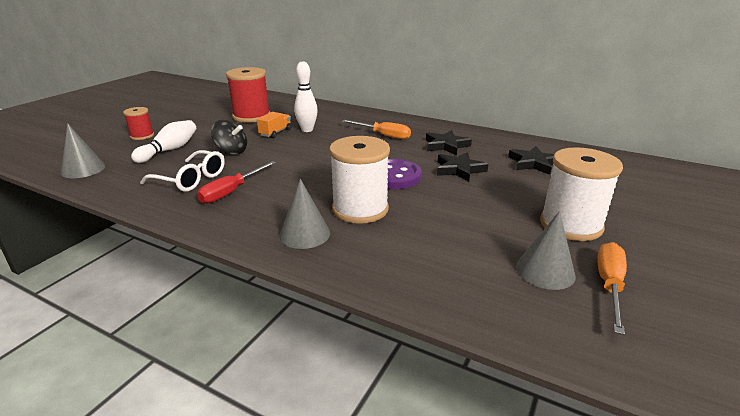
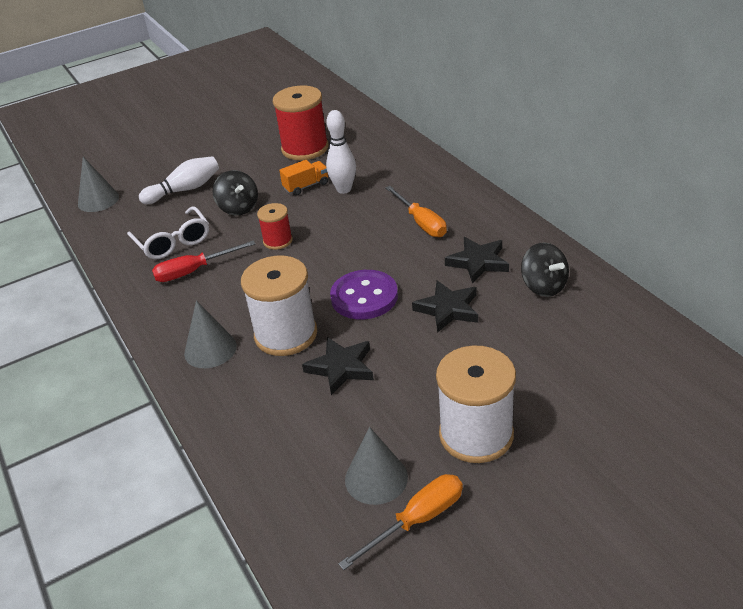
camera: 35 degrees right, 10 degrees up
(142, 136) = (176, 159): red spool -> red spool (278, 241)
(500, 148) = (544, 286): none -> black spinning top
(533, 163) = (553, 326): black star -> black star (341, 367)

